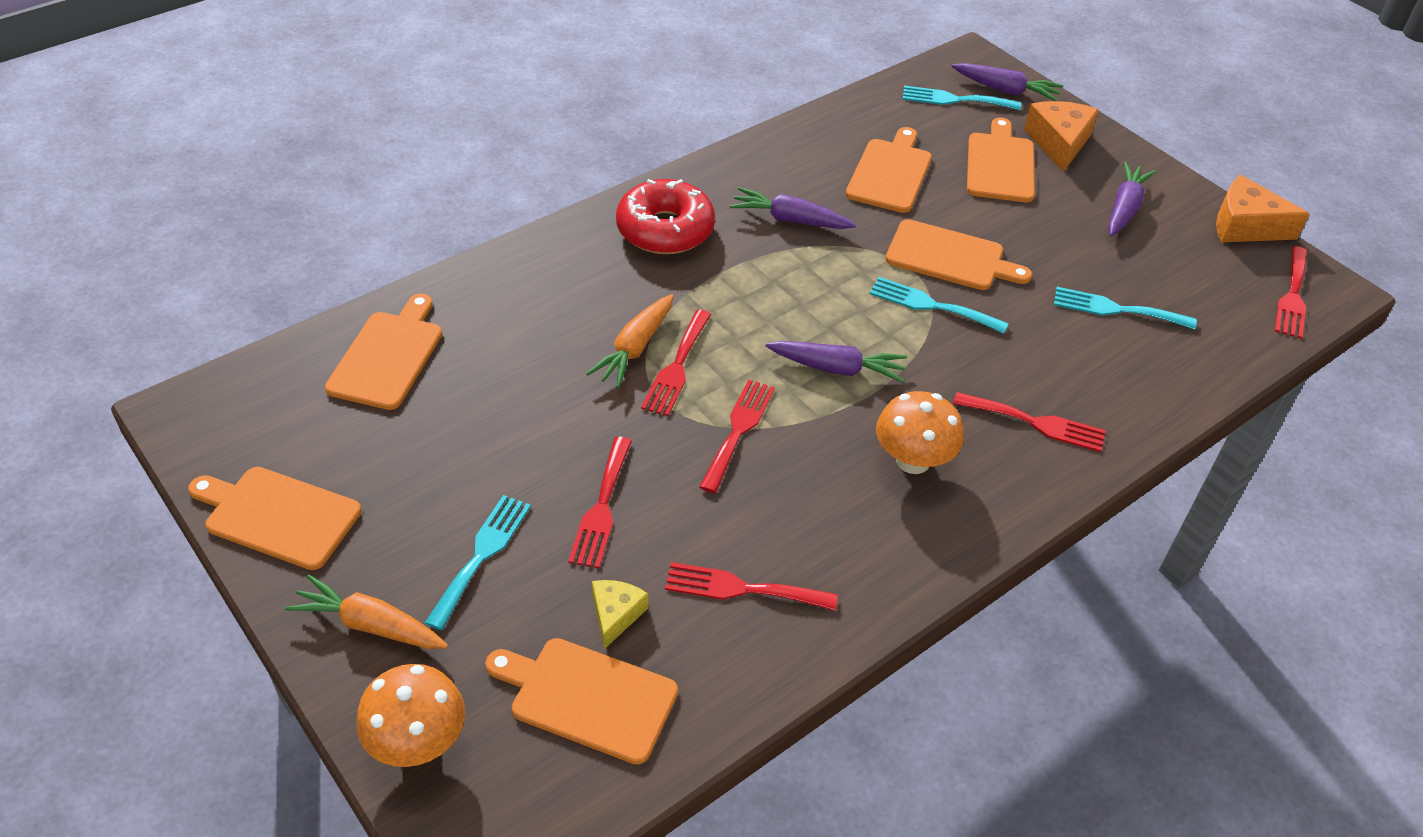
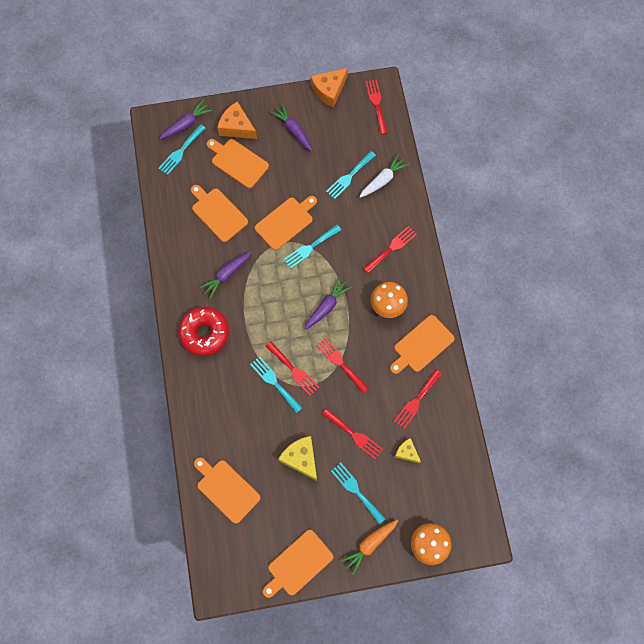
camera: 60 degrees left, 25 degrees up
(505, 441) = (301, 458): none -> yellow cheese
(587, 697) = (437, 478): orange cutting board -> orange cutting board (421, 345)
(635, 349) = (274, 382): orange carrot -> turquoise fork
(1159, 359) = (383, 180): none -> white carrot
(1292, 296) = (376, 104): red fork -> red fork turned 150 degrees counterclockwise

